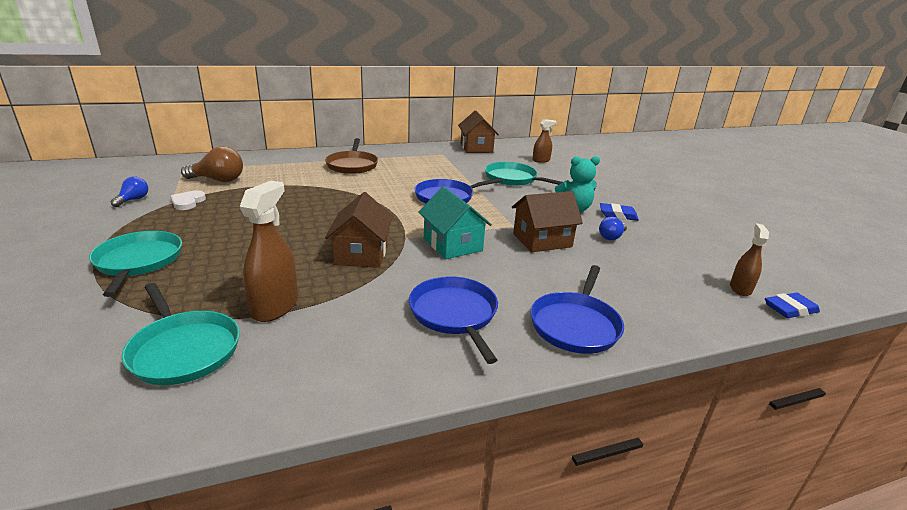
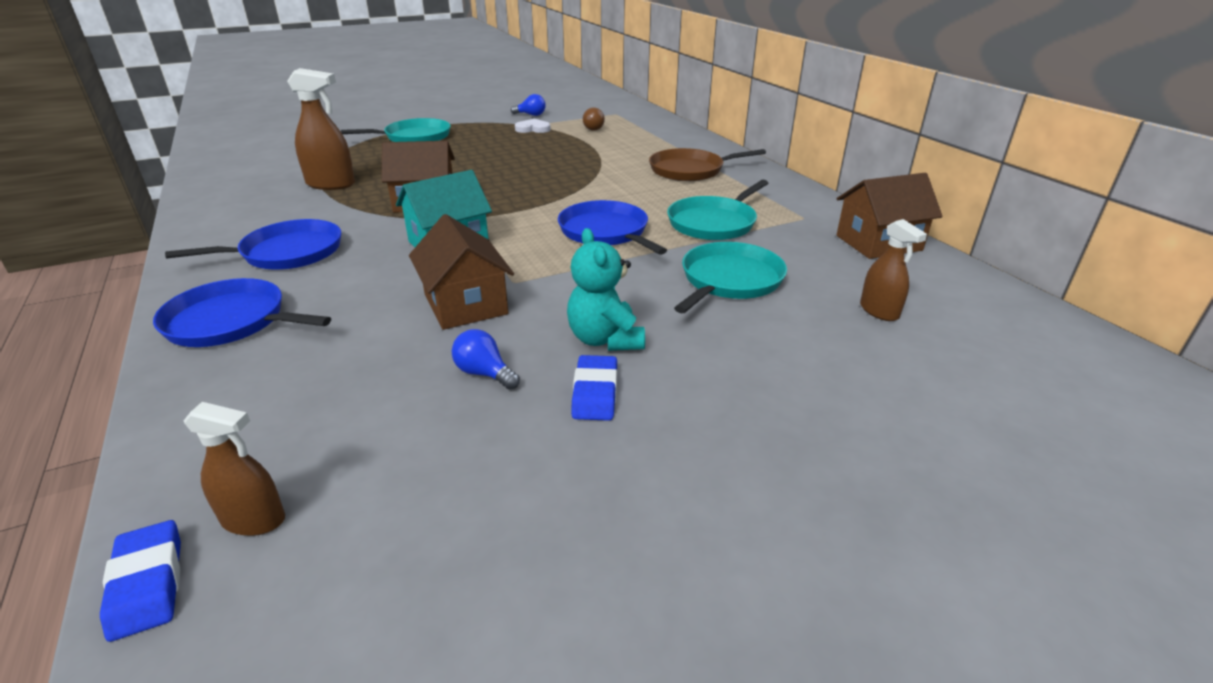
camera: 85 degrees right, 5 degrees up
(184, 349) = (283, 170): turquoise pan -> turquoise pan (714, 223)
(218, 180) = (593, 128): brown light bulb -> brown light bulb, size x0.58

